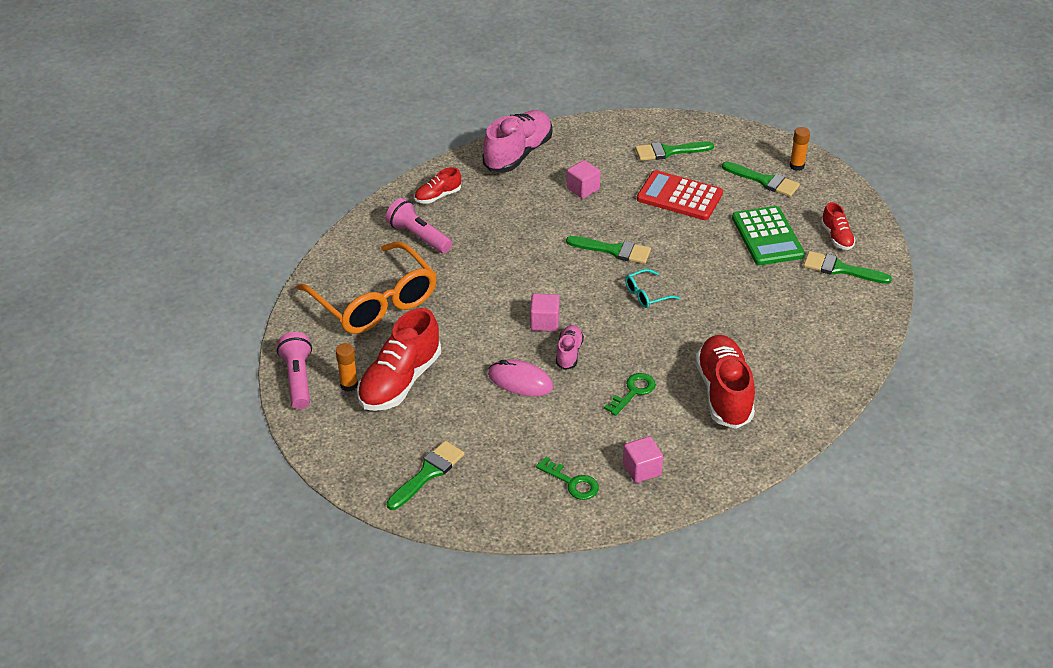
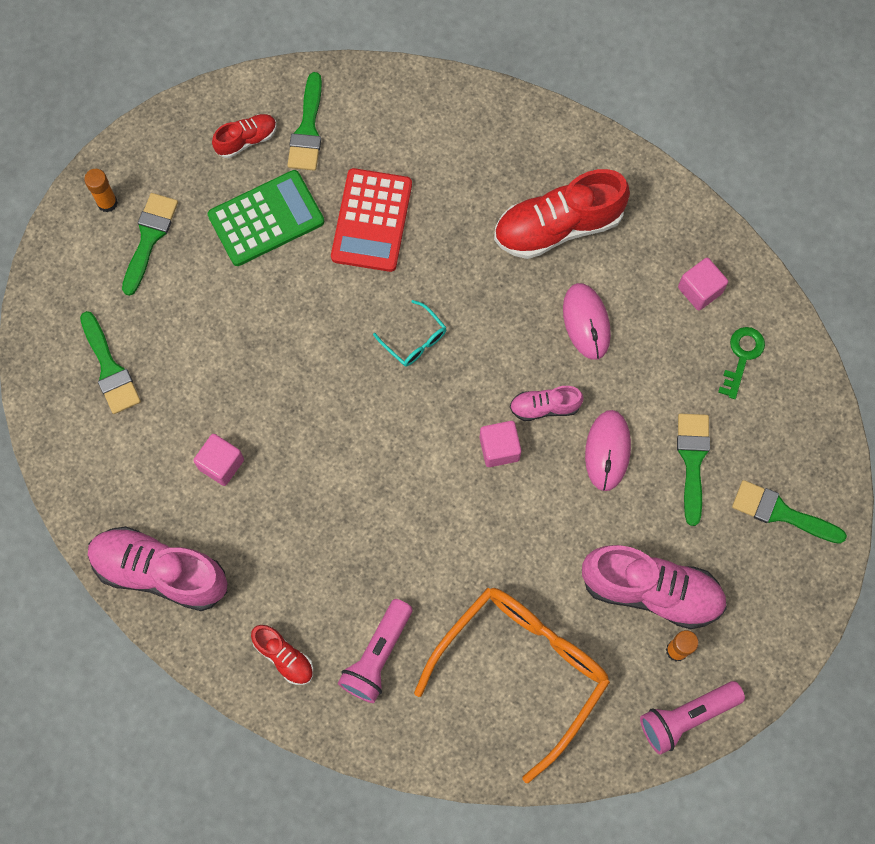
camera: 105 degrees left, 30 degrees up
(400, 381) = (651, 590): red shoe -> pink shoe
(613, 250) = (341, 396): green brush -> green brush (692, 460)
(633, 392) = (586, 322): green key -> pink mouse
(679, 196) = (208, 337): red calculator -> red calculator (371, 220)

